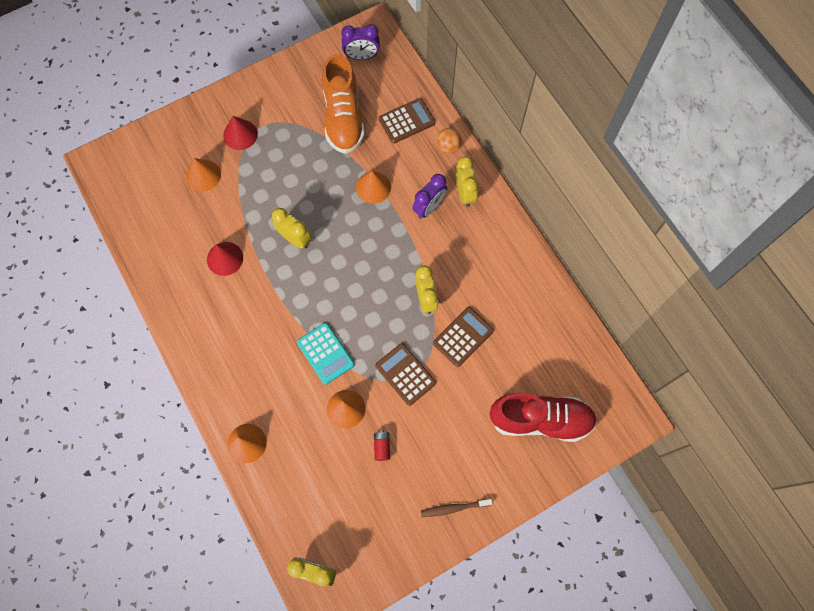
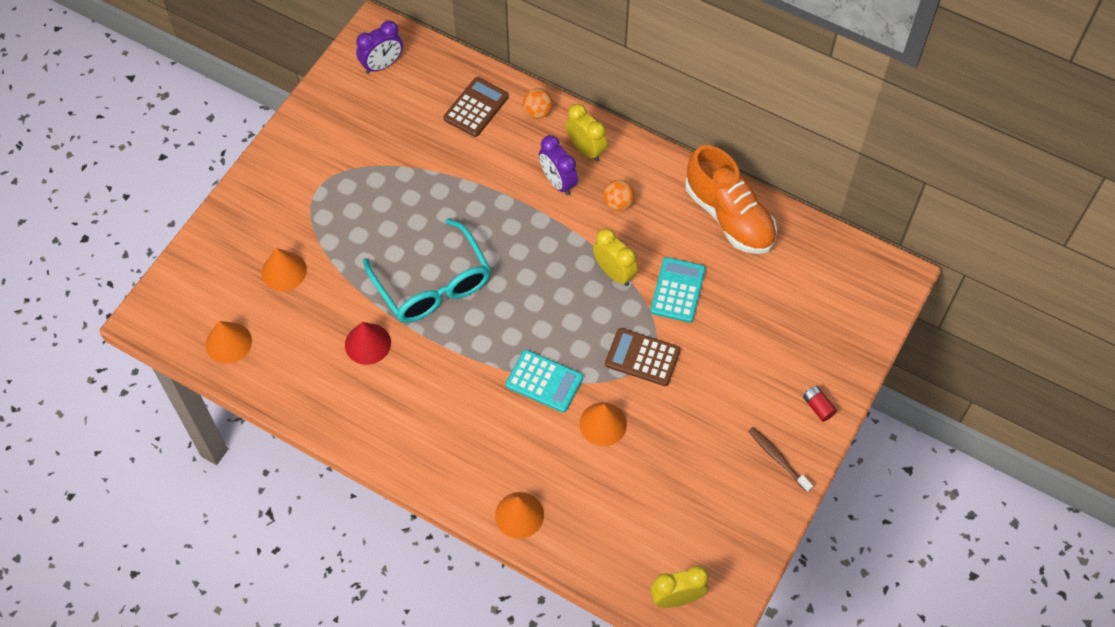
camera: 30 degrees left, 10 degrees down
(240, 134) = (298, 209): red cone -> none
(295, 239) = (433, 285): yellow clock -> turquoise glasses
(343, 117) = (403, 136): orange shoe -> orange shoe (729, 216)
(373, 187) = (484, 191): orange cone -> orange cone (228, 343)
(382, 447) = (665, 440): red battery -> red battery (818, 407)
(429, 207) = (558, 182): purple clock -> purple clock turned 135 degrees clockwise
(454, 508) = (778, 458): brown toothbrush -> brown toothbrush turned 90 degrees clockwise
(462, 246) = (618, 203): none -> orange ball
(463, 337) = (678, 290): brown calculator -> turquoise calculator
(540, 420) = (808, 328): red shoe -> none

